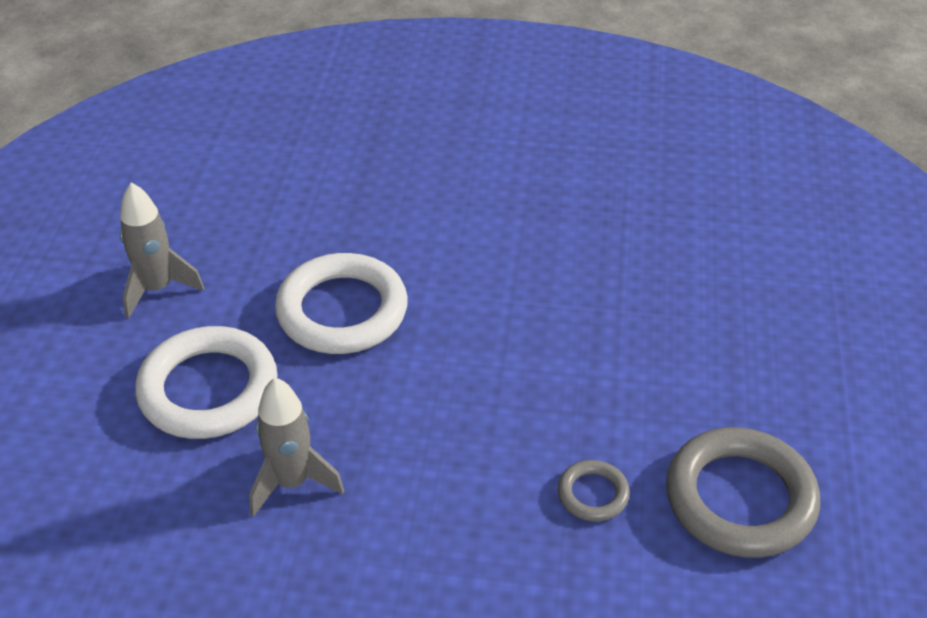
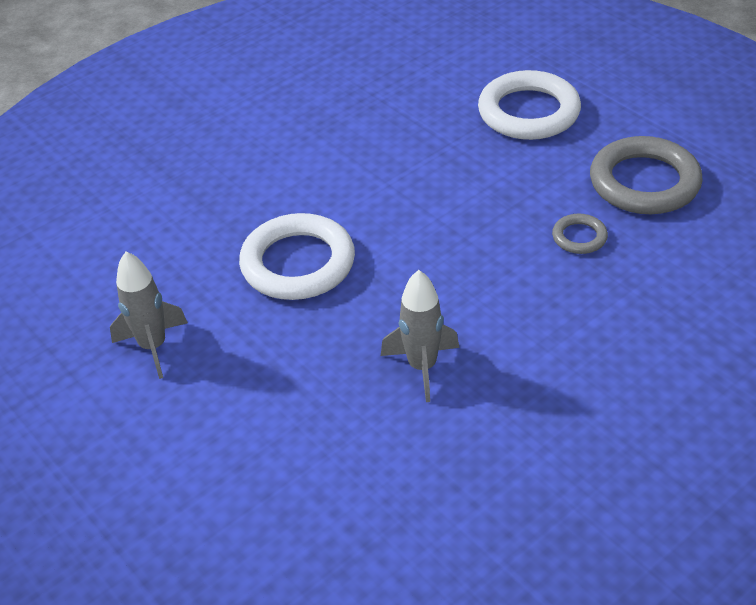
camera: 45 degrees left, 0 degrees up
(208, 389) = (288, 368): white ring -> white ring (528, 112)

